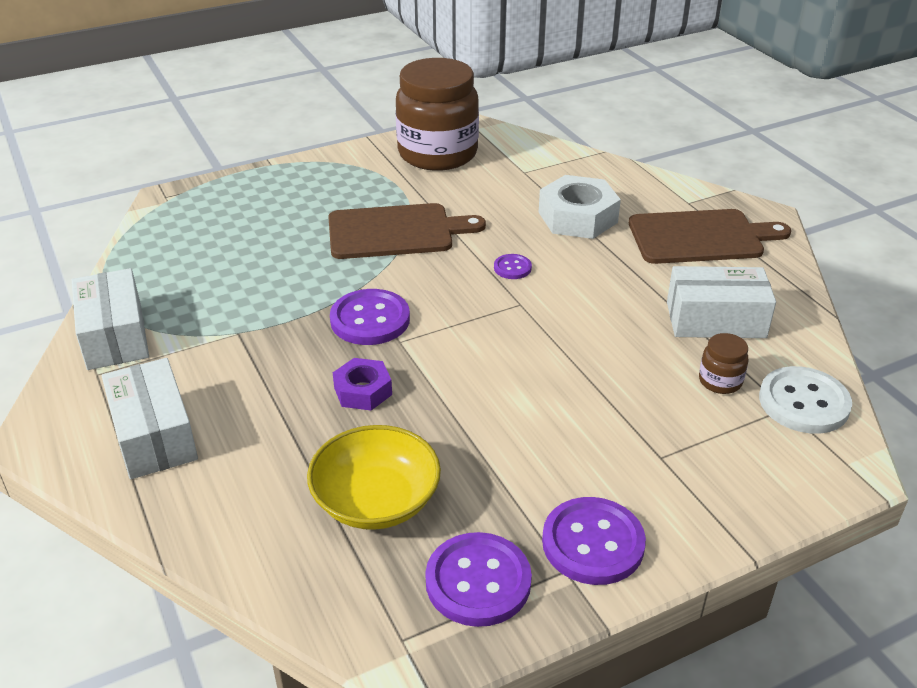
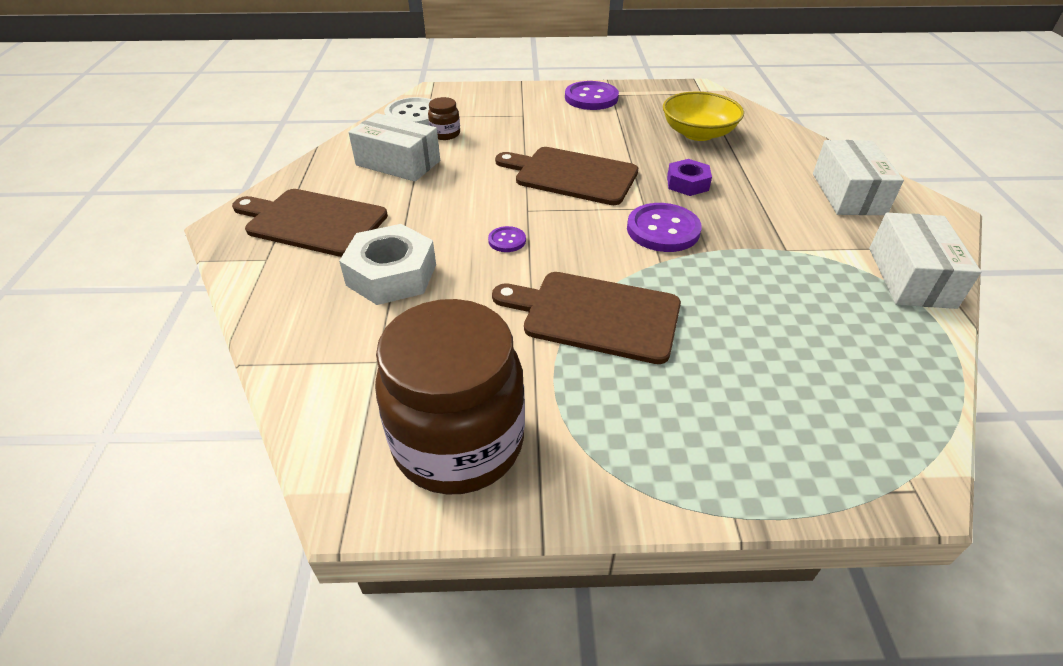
camera: 155 degrees left, 5 degrees up
(478, 581) = (657, 99): purple button -> none
(507, 362) = (571, 175): none -> brown cutting board

